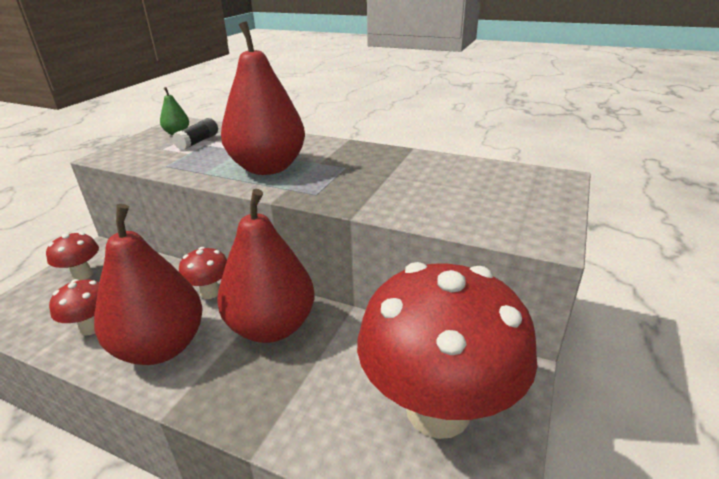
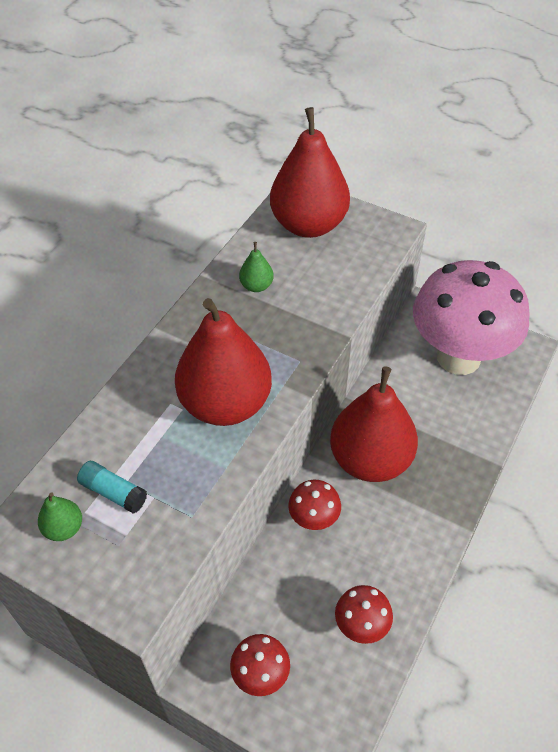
camera: 85 degrees left, 20 degrees up
(161, 347) = (392, 549): red pear -> red pear (309, 225)
(198, 142) = (113, 492): black glue stick -> turquoise glue stick
(408, 169) = (256, 286): none -> green pear
(438, 409) = (458, 357): red mushroom -> pink mushroom

